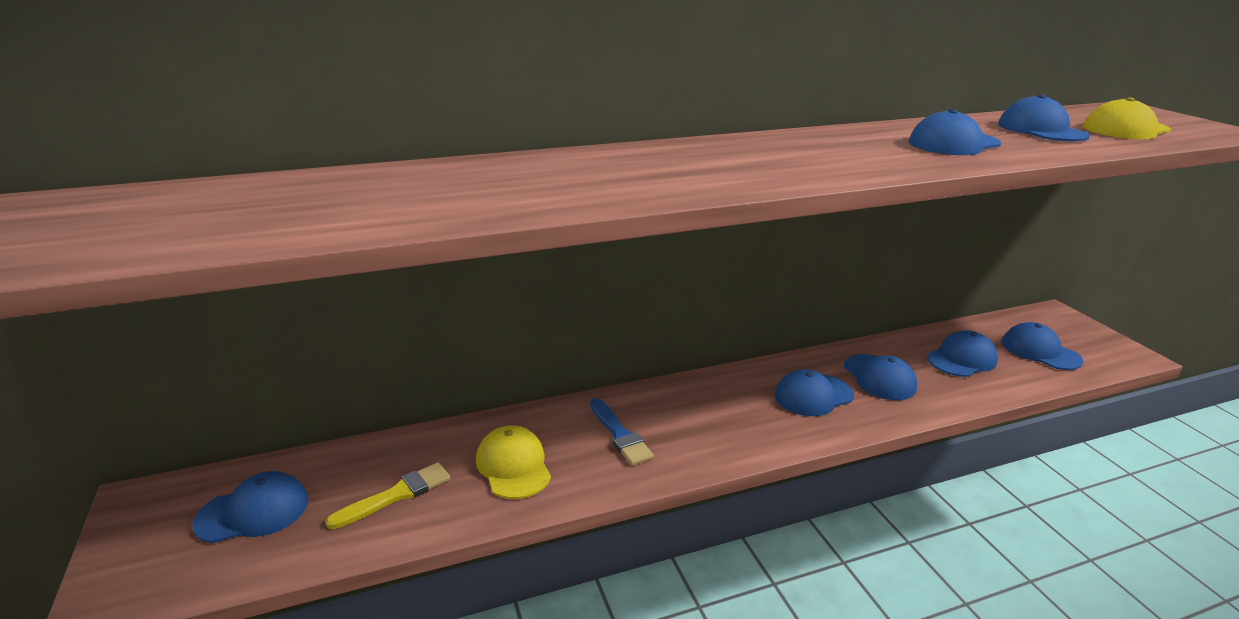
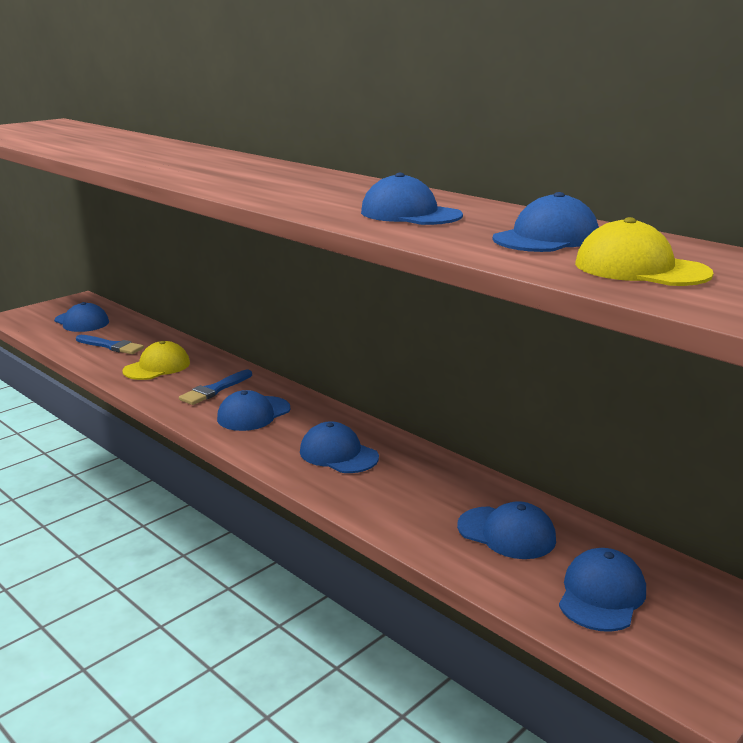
camera: 65 degrees right, 5 degrees down
(395, 495) = (111, 346): yellow brush -> blue brush
(879, 377) = (407, 484): blue cap -> blue cap (253, 414)

